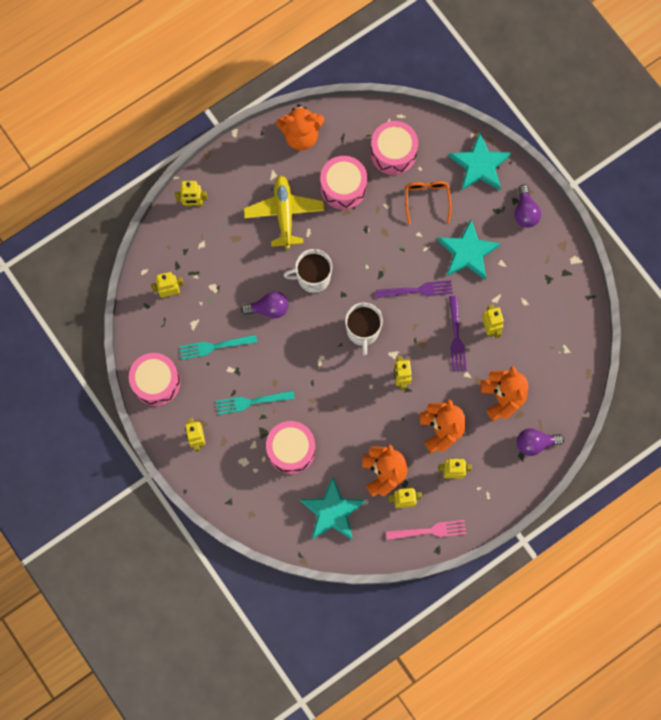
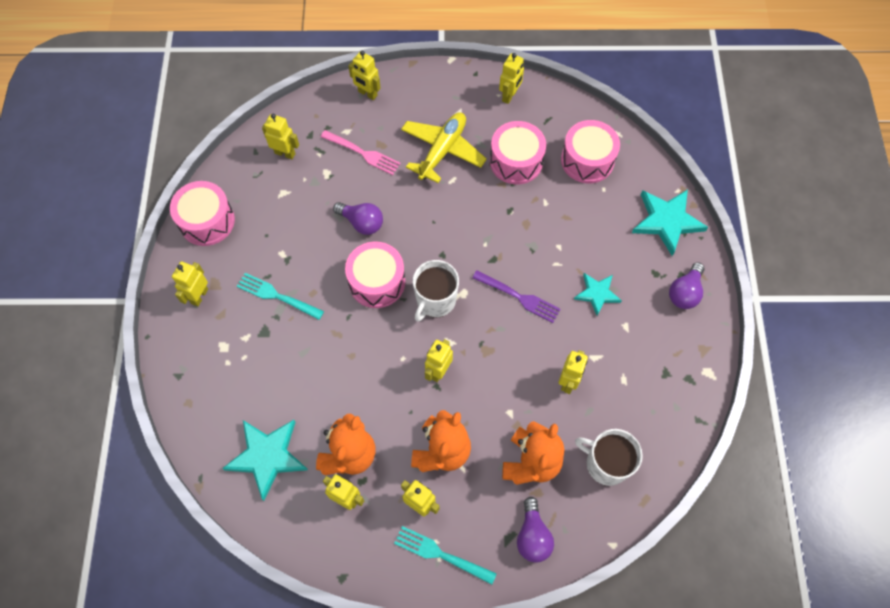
camera: 35 degrees right, 10 degrees down
(215, 346) = (285, 224): turquoise fork -> turquoise fork (441, 554)
(291, 449) = (277, 366): pink drum -> pink drum (377, 282)
(301, 135) = (509, 96): orange teddy bear -> yellow robot
(312, 277) = (425, 221): white mug -> white mug (606, 463)
(427, 199) = (590, 220): orange glasses -> none
(429, 531) = (348, 550): pink fork -> pink fork (362, 153)
(456, 336) = (526, 367): purple fork -> none
(468, 252) = (597, 294): turquoise star -> turquoise star, size x0.61
(535, 443) = (532, 536): purple light bulb -> purple light bulb turned 120 degrees counterclockwise

